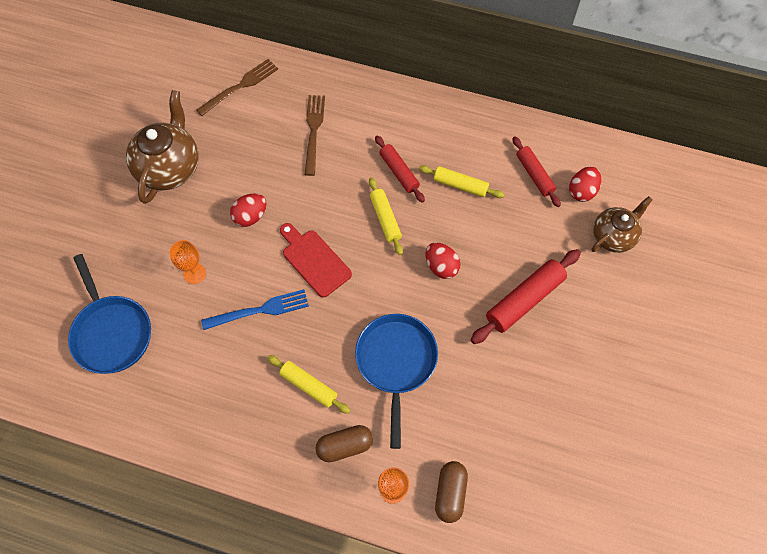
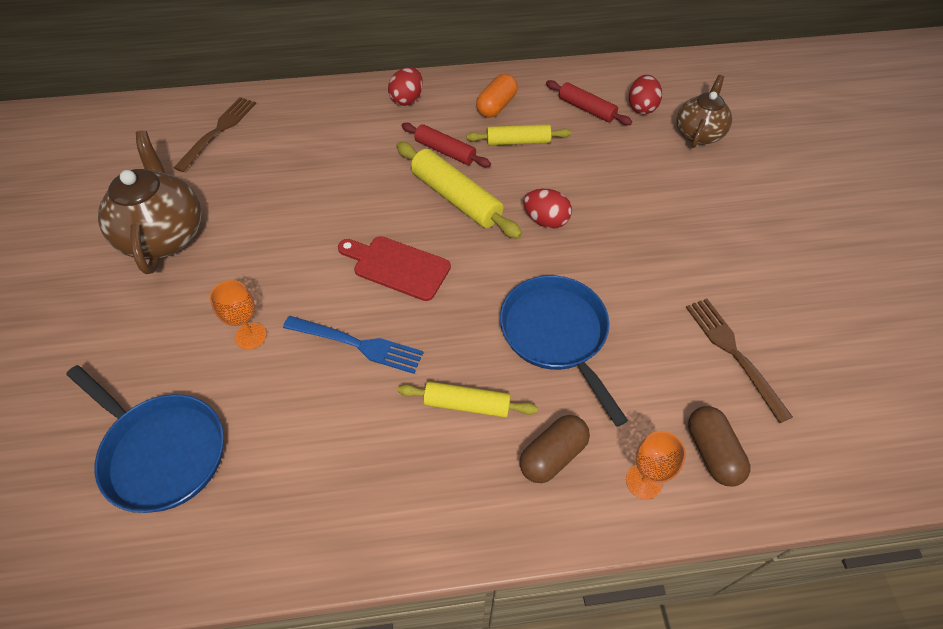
camera: 25 degrees left, 10 degrees down
(250, 216) = (294, 250): red egg -> red egg (407, 99)
(259, 310) = (357, 344): blue fork -> blue fork turned 60 degrees clockwise
(313, 131) = (327, 145): brown fork -> brown fork (733, 353)
(385, 219) = (456, 198): yellow rolling pin -> yellow rolling pin, size x1.55
(462, 143) = (496, 106): none -> orange capsule
(524, 300) = (653, 219): red rolling pin -> none

